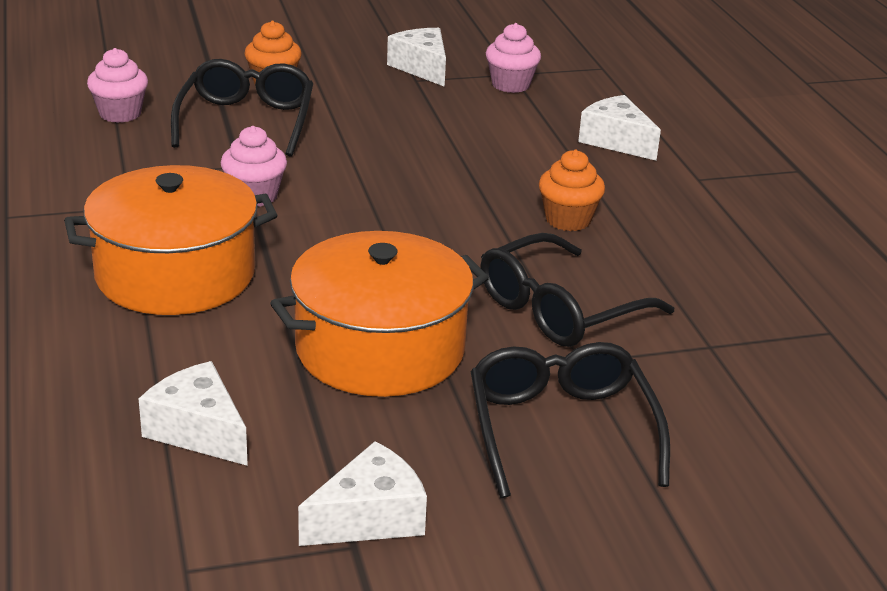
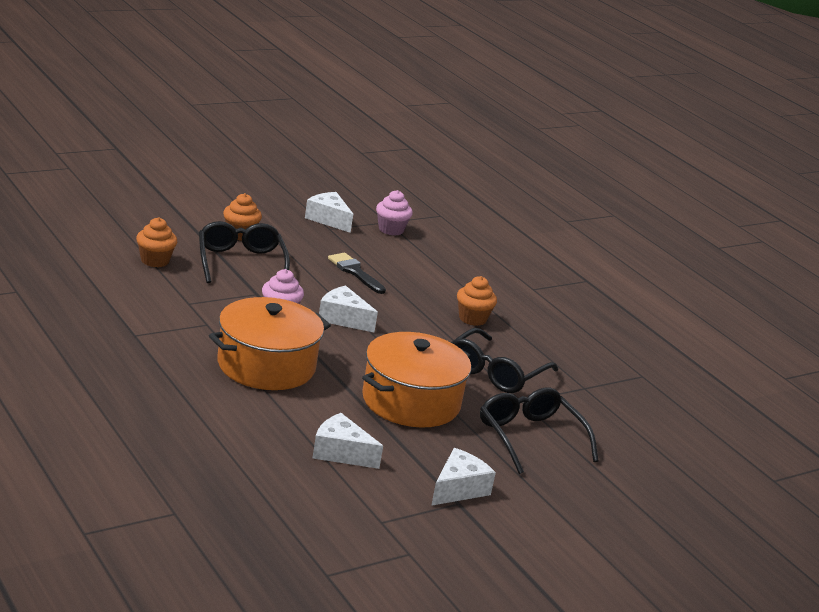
camera: 20 degrees left, 5 degrees down
(120, 114) = (155, 261): pink cupcake -> orange cupcake
(415, 141) = (355, 272): none -> black brush
(616, 141) = (474, 266): white cheese -> white cheese (343, 319)

